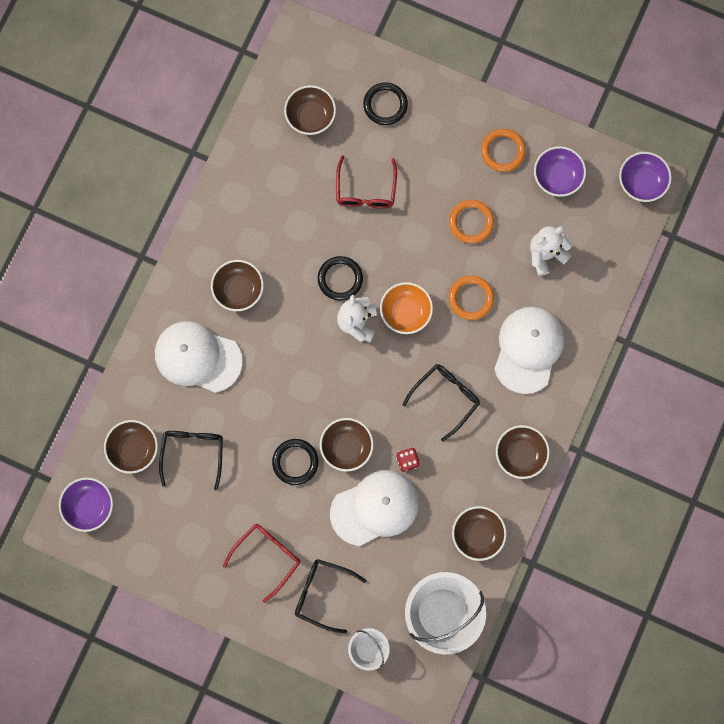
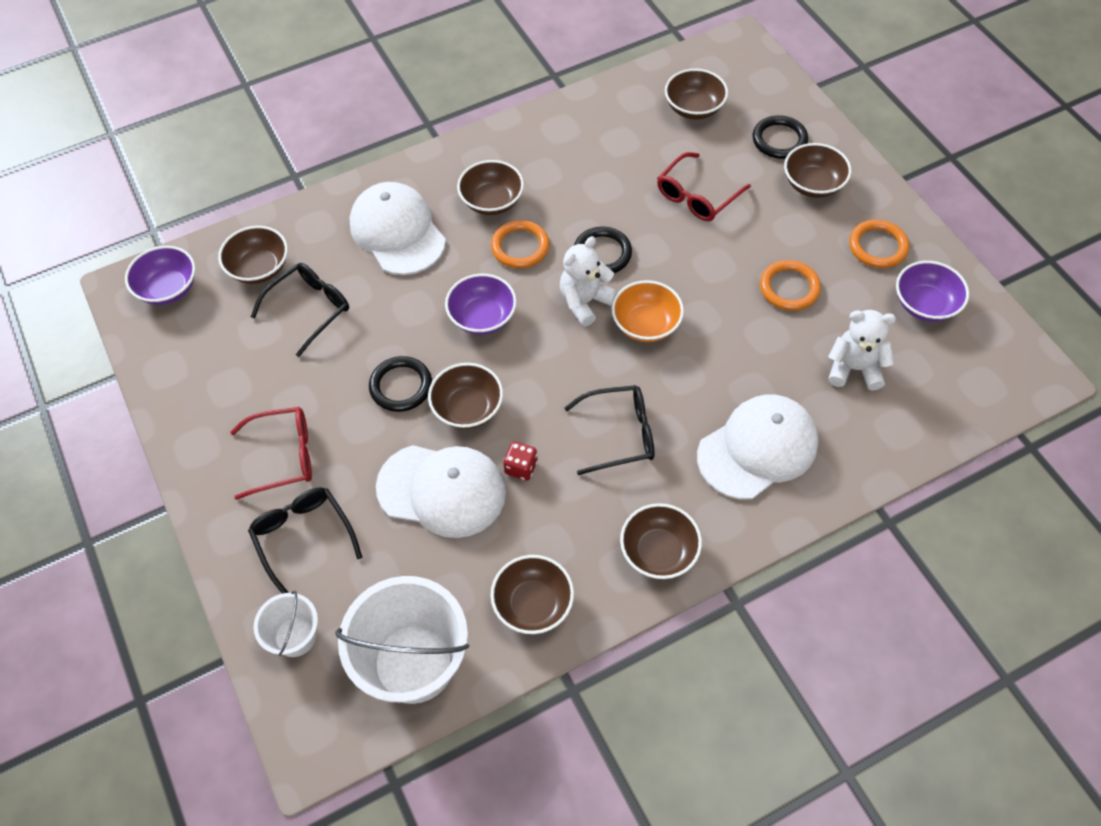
camera: 40 degrees right, 20 degrees down
(431, 128) = (813, 184): none -> brown bowl
(471, 298) = (730, 357): orange ring -> orange ring (520, 247)
(641, 182) = (1028, 368): purple bowl -> purple bowl (482, 317)

